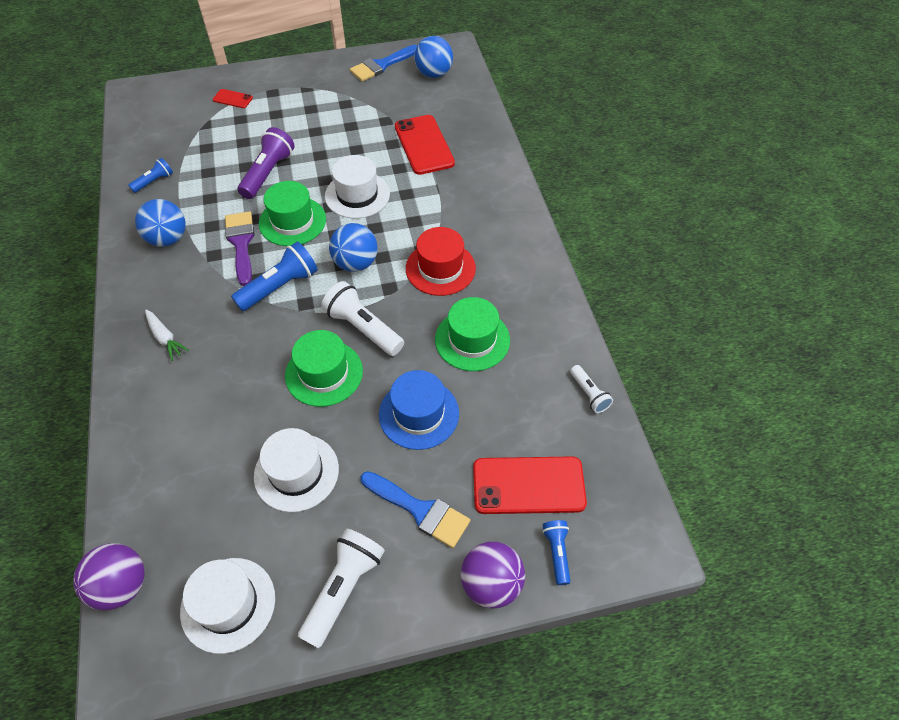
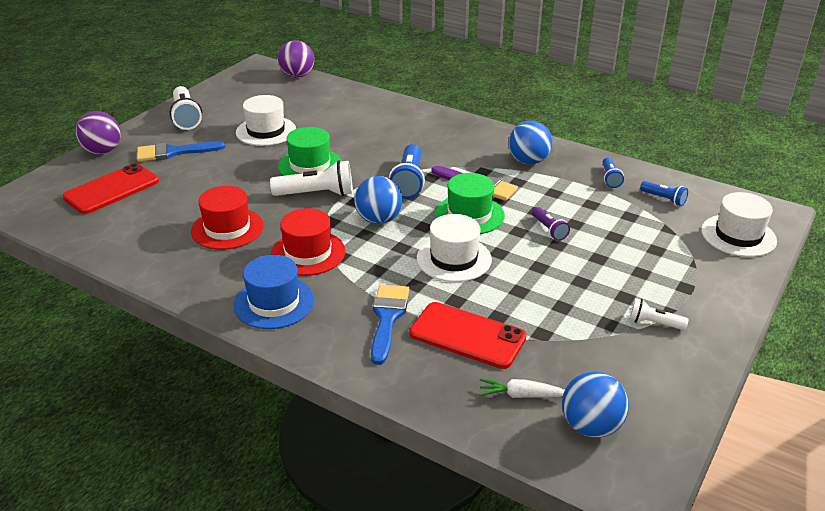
camera: 135 degrees right, 20 degrees down
(165, 338) = (432, 130): white carrot -> white carrot (521, 395)
(228, 604) = (239, 92): white hat -> white hat (738, 235)
(233, 99) = (699, 260): red phone -> none
(268, 173) = (549, 230): purple flashlight -> purple flashlight, size x0.56
(382, 65) = (659, 393): blue brush -> blue brush (387, 318)
(419, 414) = (222, 180): blue hat -> blue hat (274, 302)
(472, 340) = (227, 229): green hat -> red hat
(557, 553) = (69, 176): blue flashlight -> blue flashlight (664, 199)
(589, 394) = (101, 247): white flashlight -> white flashlight (654, 323)

